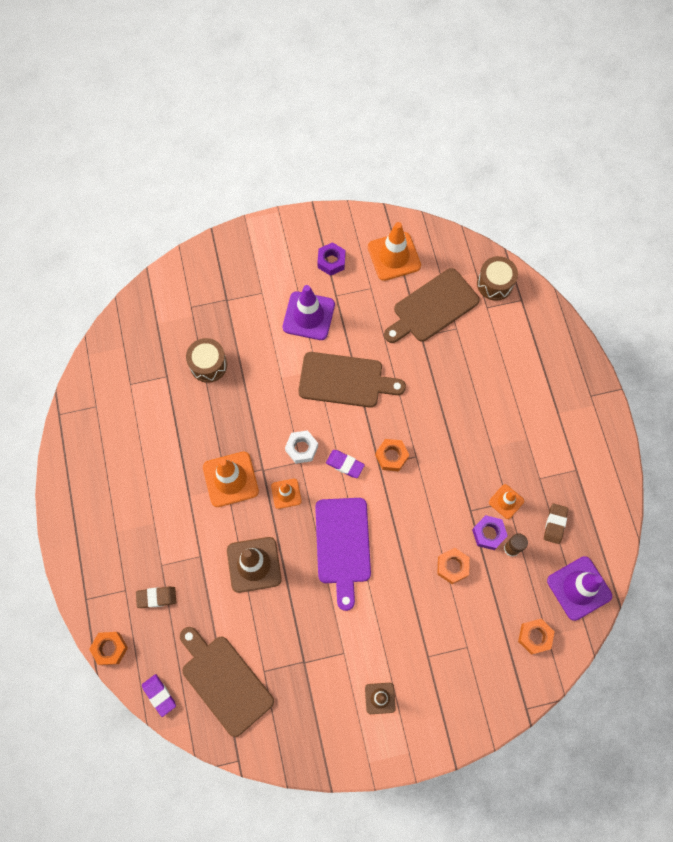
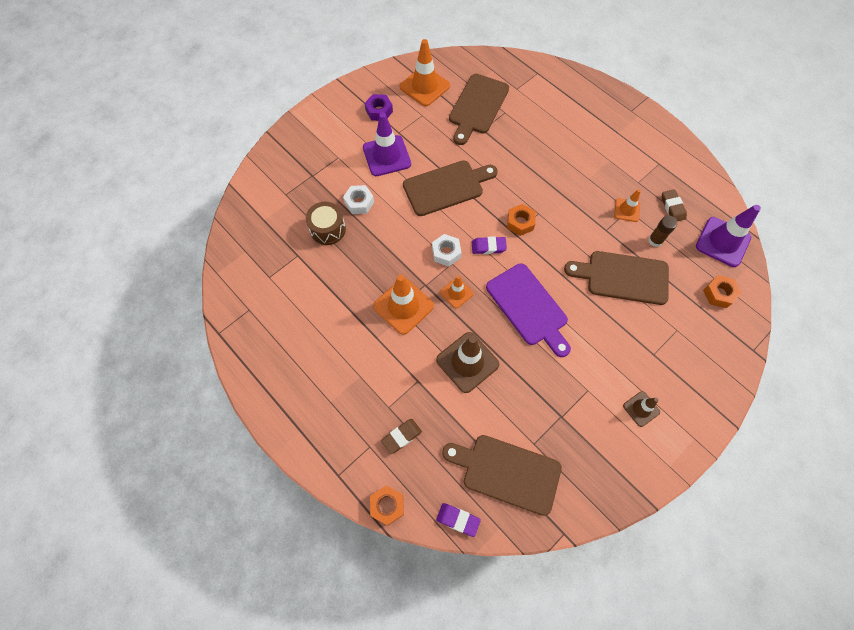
camera: 30 degrees left, 5 degrees down
(253, 352) = (359, 202): none -> white nut
(452, 567) = (622, 277): orange nut -> brown cutting board
(488, 533) = (631, 239): purple nut -> none
(495, 284) = (511, 71): brown drum -> none

